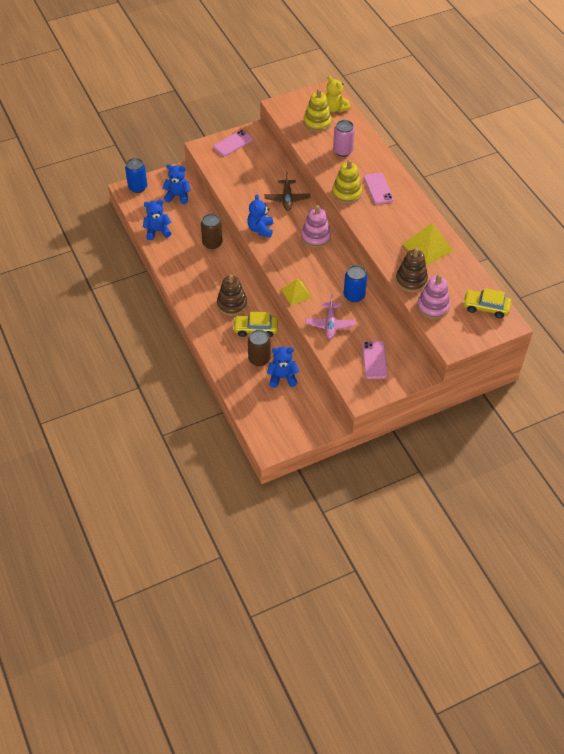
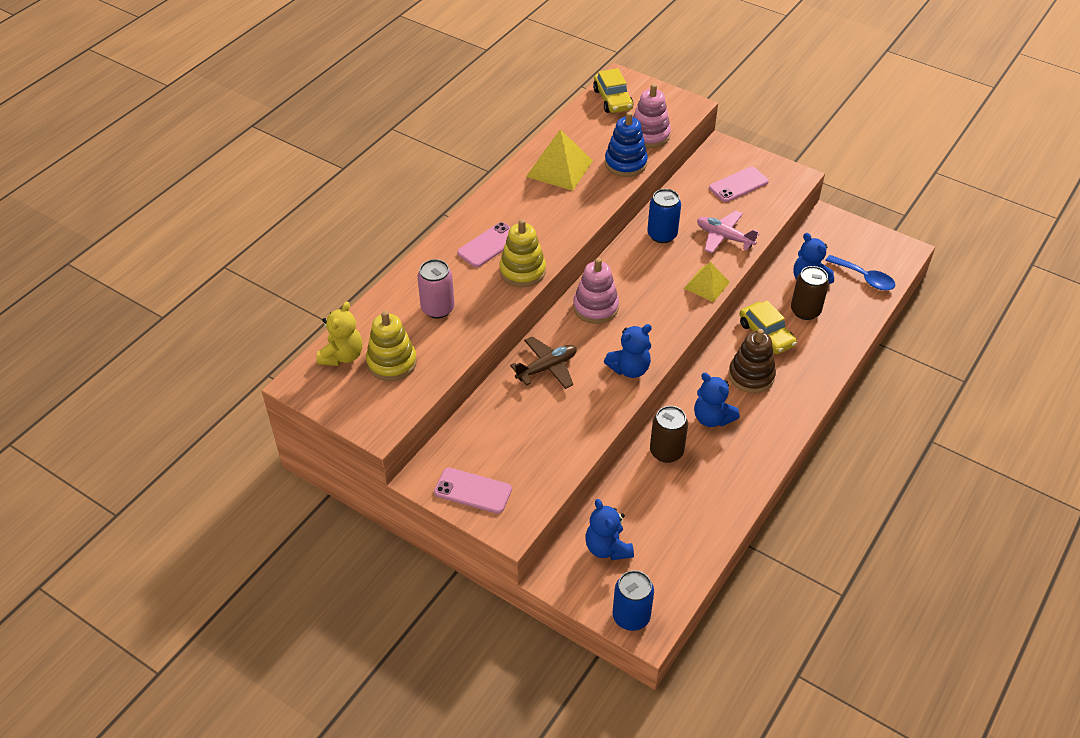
camera: 120 degrees left, 5 degrees down
(157, 231) = (699, 532): blue teddy bear -> blue teddy bear (712, 418)
(262, 408) = (864, 278): none -> blue spoon
(330, 324) = (724, 237): pink plane -> pink plane turned 120 degrees counterclockwise
(411, 280) = (625, 163): brown stacking toy -> blue stacking toy

